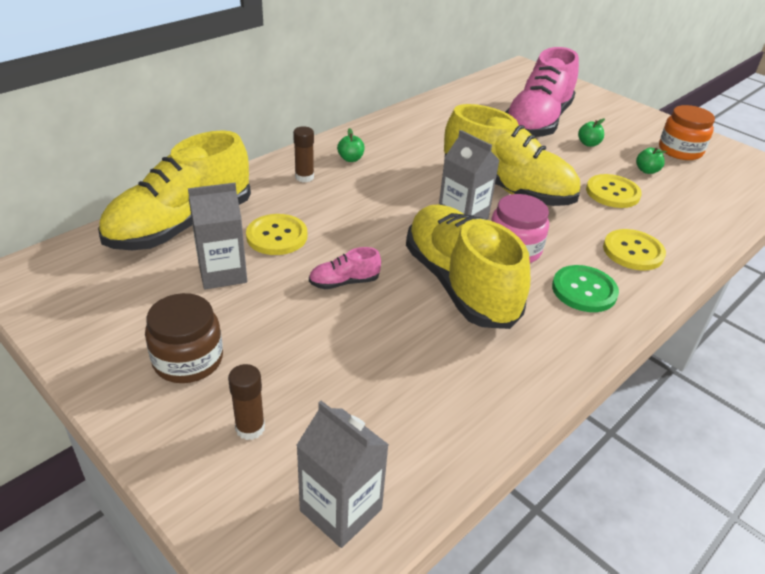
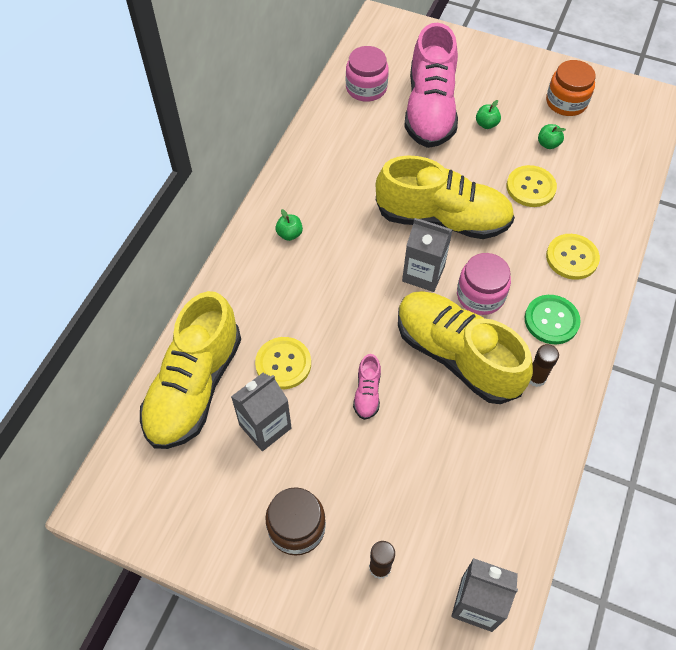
camera: 20 degrees left, 20 degrees up
(304, 177) = (262, 277): brown glue stick -> brown glue stick (536, 378)
(344, 282) = (367, 393): pink shoe -> pink shoe turned 45 degrees counterclockwise
(485, 98) = (366, 88): none -> pink jar

